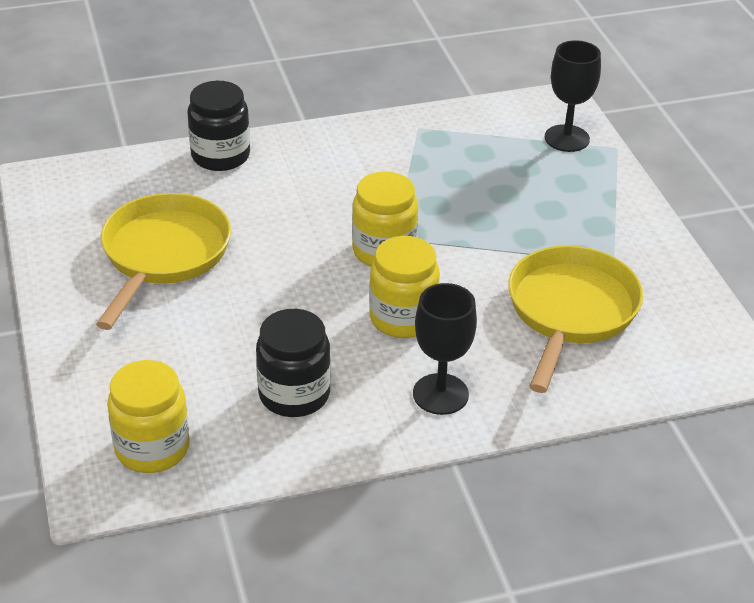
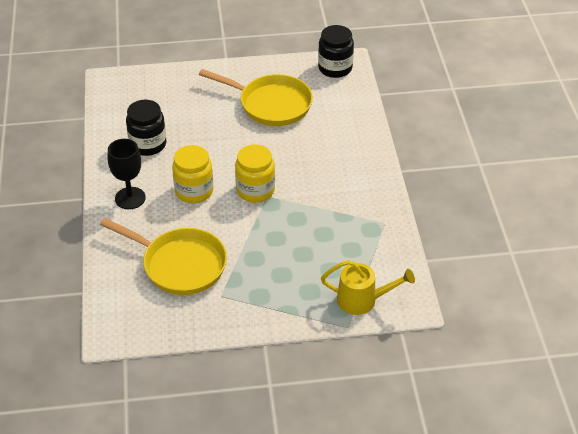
camera: 100 degrees right, 5 degrees up
(152, 448) = (128, 97): yellow jar -> none
(220, 156) = (362, 130): black jar -> black jar (335, 68)
(566, 138) = (363, 300): black goblet -> yellow watering can

